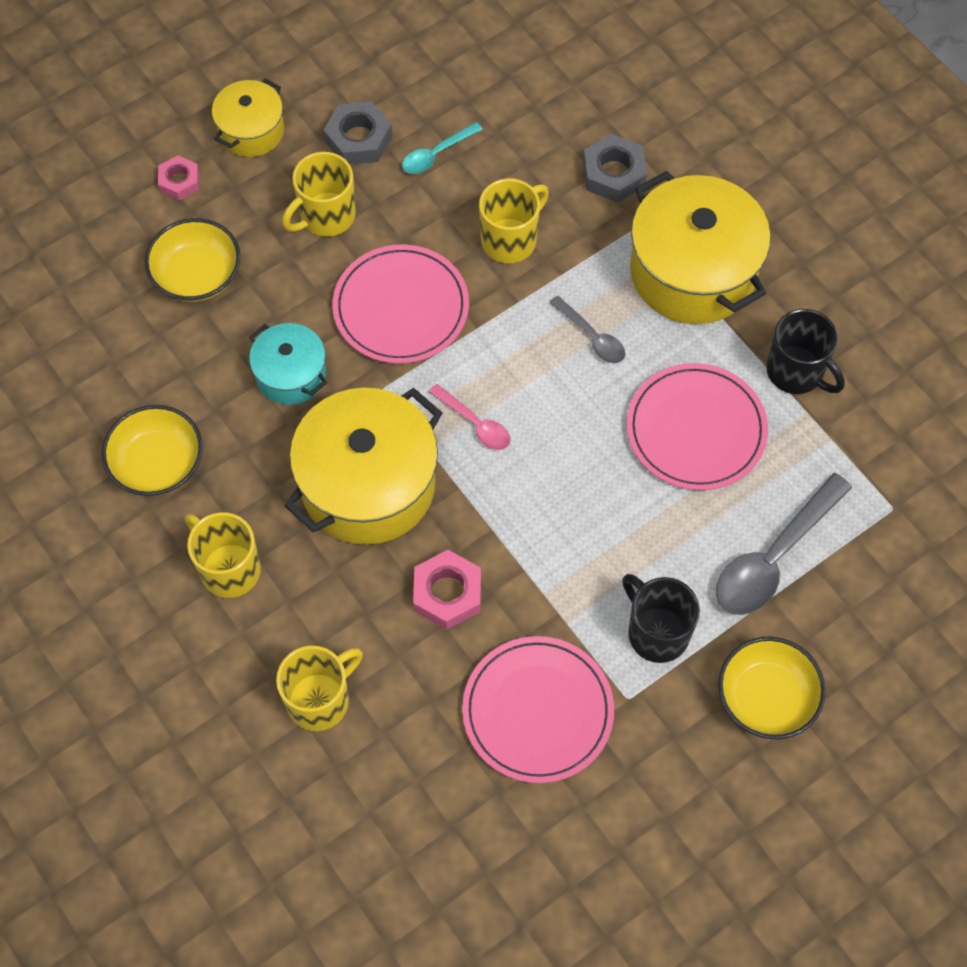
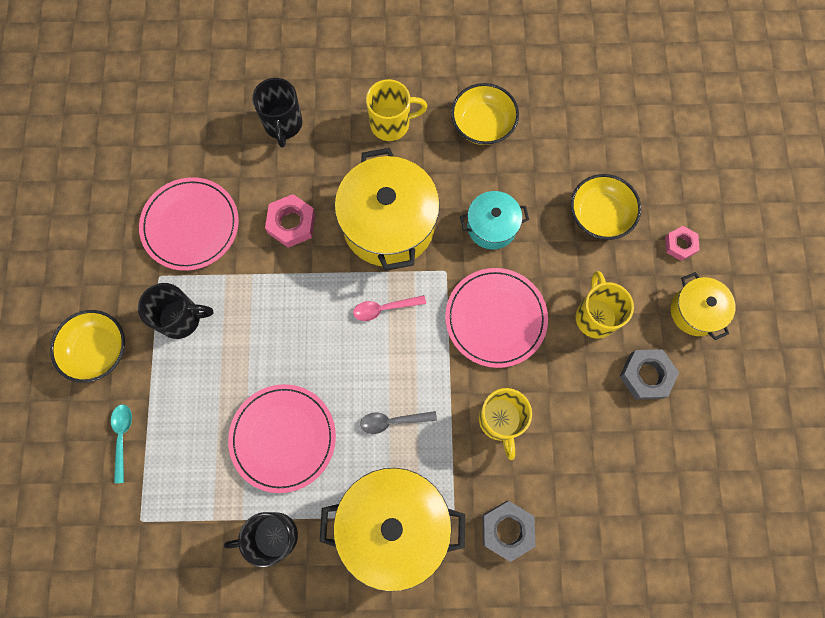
camera: 125 degrees right, 10 degrees up
(320, 700) = (283, 124): yellow mug -> black mug
(436, 154) = (601, 418): turquoise spoon -> turquoise spoon (122, 437)
(774, 557) = (169, 420): grey spoon -> none

